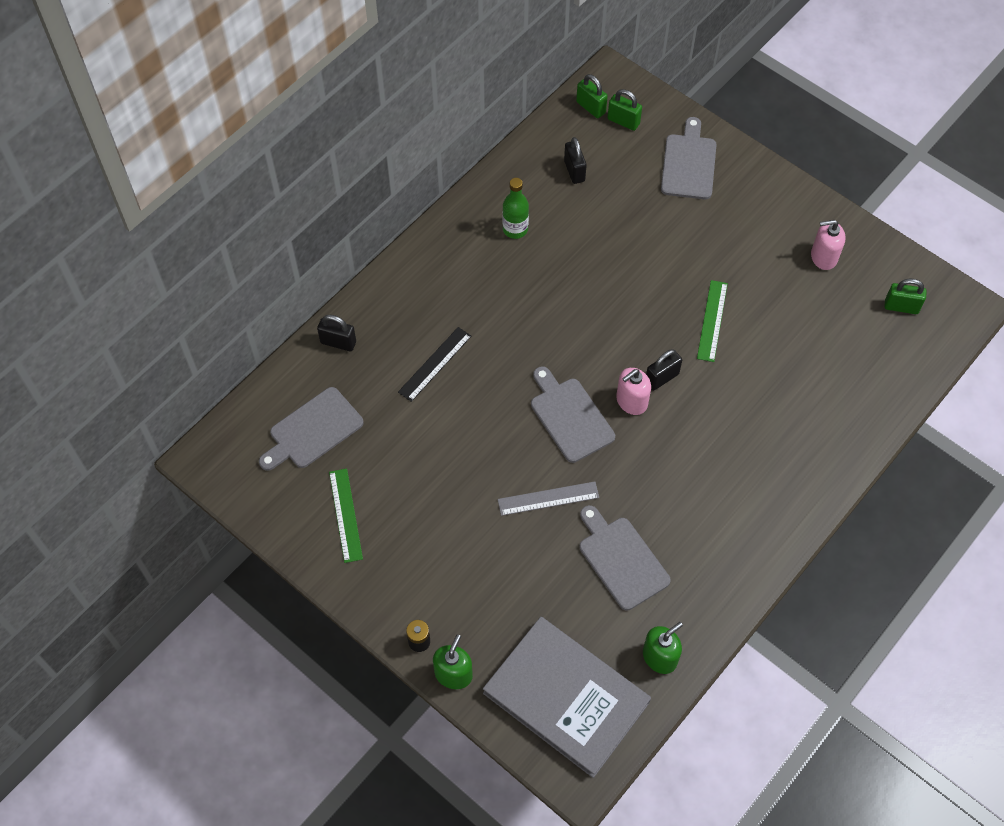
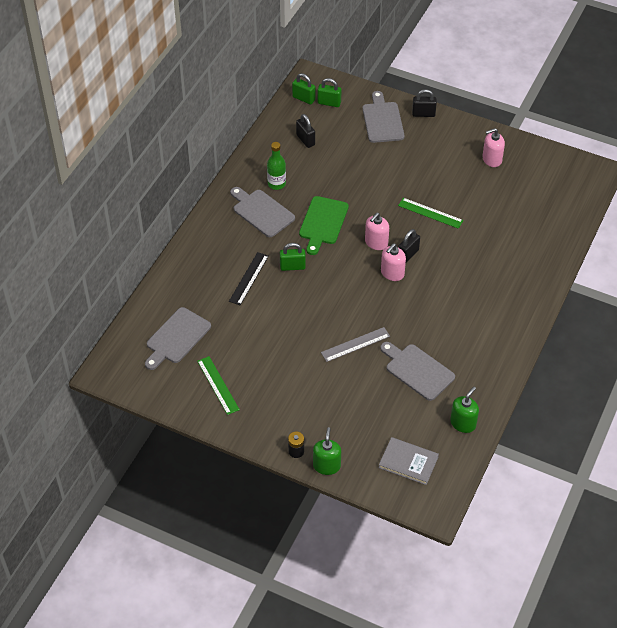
camera: 15 degrees left, 10 degrees down
(338, 342) = (176, 279): black padlock -> black padlock (423, 114)
(560, 302) = (323, 223): none -> green cutting board
(566, 698) = (408, 462): grey book -> grey book, size x0.52
(569, 417) = (353, 291): grey cutting board -> grey cutting board (261, 212)
(623, 349) = (376, 242): none -> pink soap dispenser
(712, 320) = (430, 213): green ruler -> green ruler turned 60 degrees counterclockwise
(901, 307) = (552, 179): green padlock -> green padlock (292, 267)

